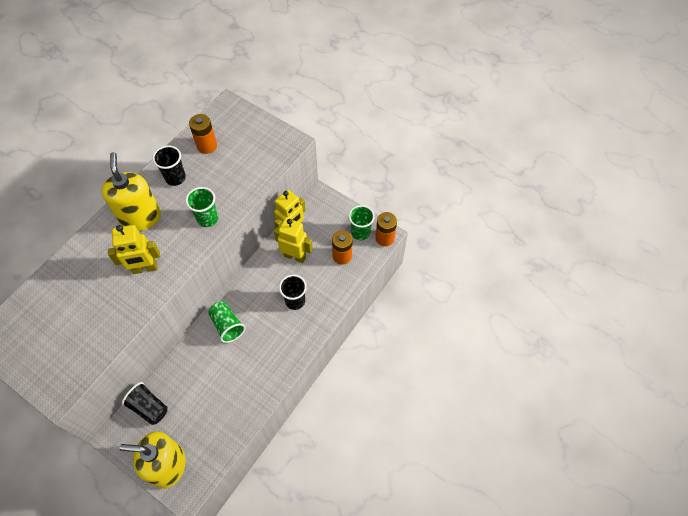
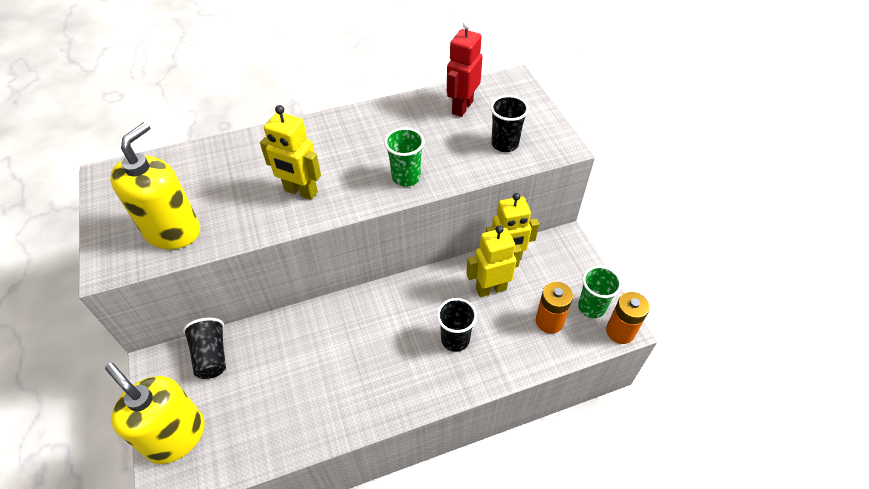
camera: 35 degrees right, 10 degrees down
(140, 217) = (338, 141): yellow soap dispenser -> yellow soap dispenser (173, 231)
(175, 178) = (404, 121): black cup -> black cup (504, 144)
(207, 146) = (462, 107): orange battery -> red robot
(227, 325) = (359, 320): green cup -> none
(295, 256) = (491, 289): yellow robot -> yellow robot turned 75 degrees counterclockwise

